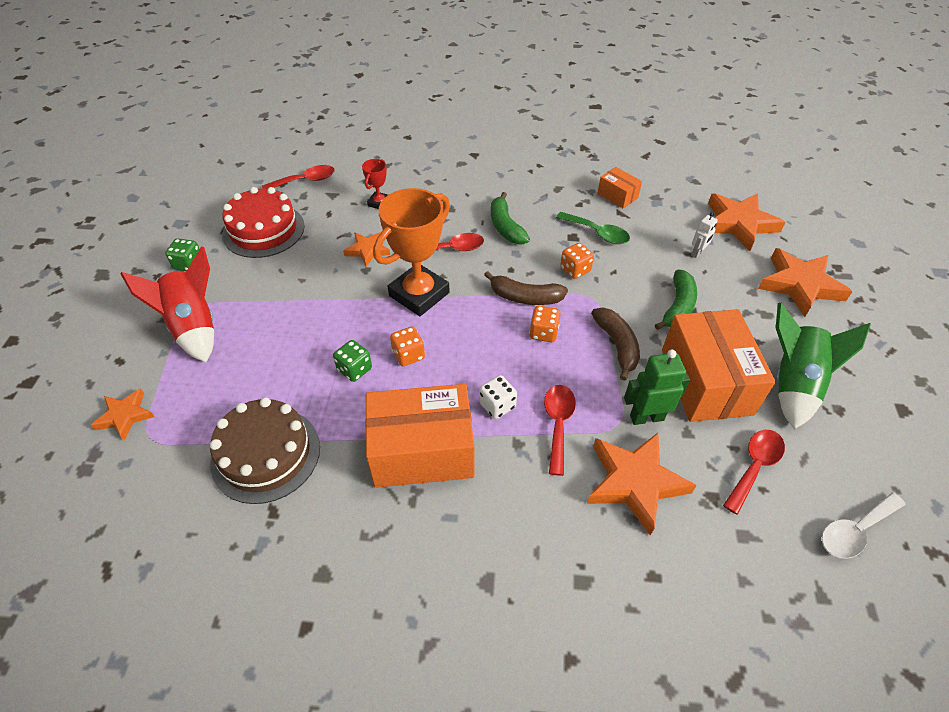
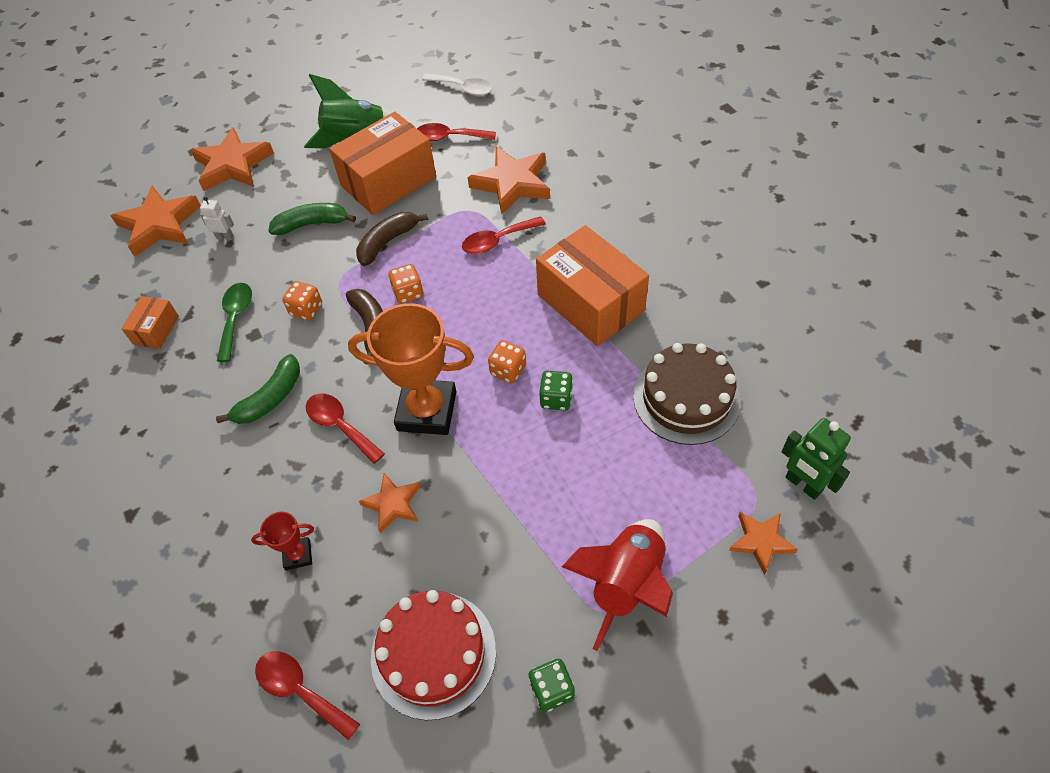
camera: 120 degrees left, 5 degrees up
(497, 405) = (510, 283): white dice -> none
(646, 417) = (450, 199): green robot -> green robot (803, 484)

